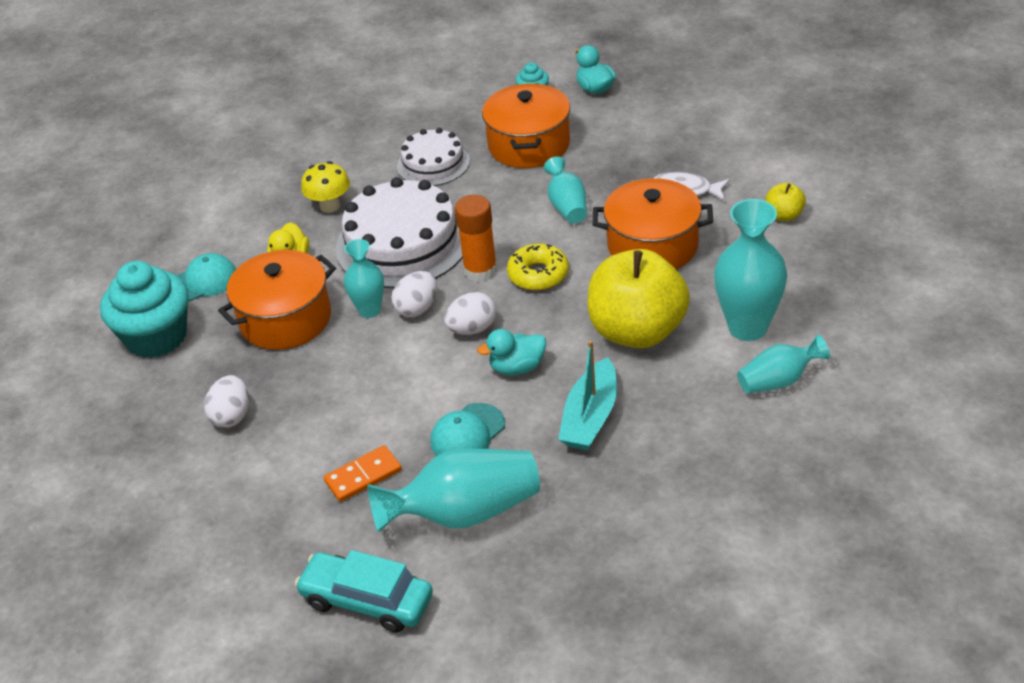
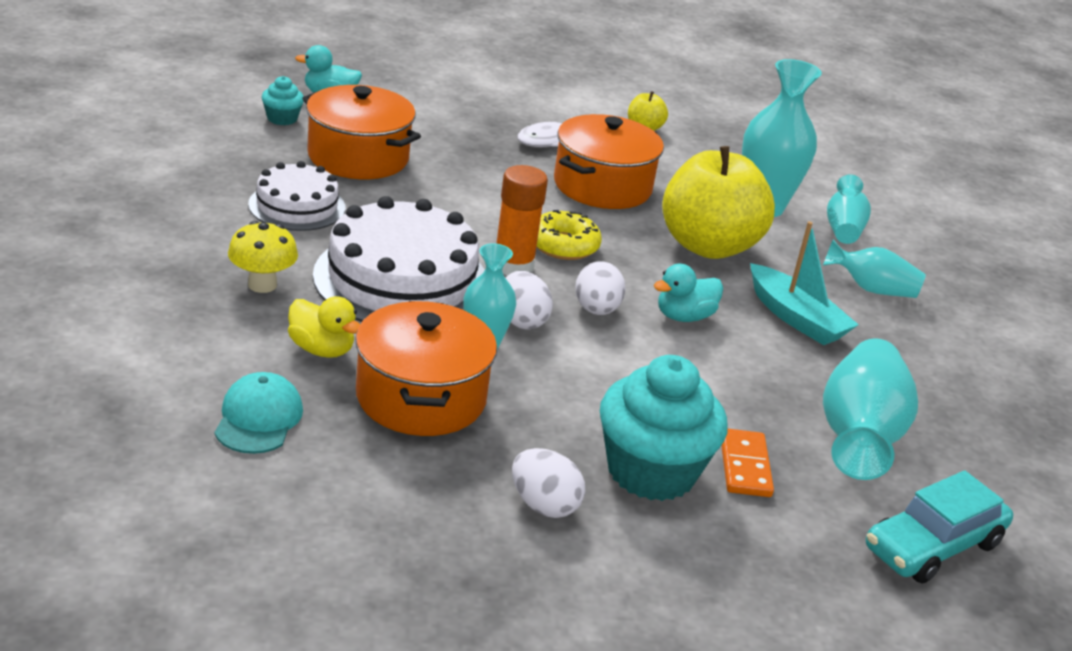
camera: 65 degrees left, 10 degrees down
(156, 337) = (314, 496): turquoise cupcake -> turquoise cupcake (651, 471)
(467, 433) = (747, 383): turquoise cap -> none
(517, 367) = (684, 316): turquoise duck -> turquoise duck turned 45 degrees clockwise
(567, 206) = (484, 188): turquoise vase -> turquoise vase (872, 289)

